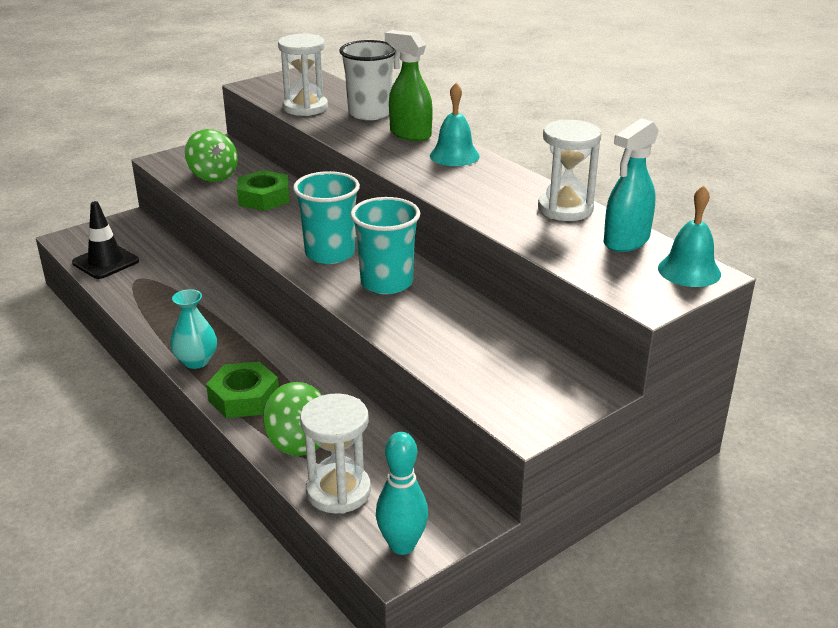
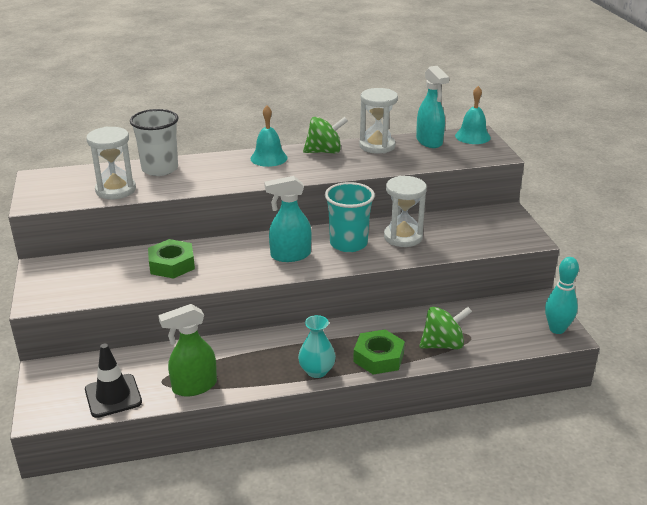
camera: 65 degrees left, 0 degrees up
(213, 176) = (103, 280): green spinning top -> green spinning top (324, 152)
(330, 253) = (290, 255): turquoise cup -> turquoise spray bottle
(338, 491) = (500, 340): white hourglass -> white hourglass (403, 237)
(410, 134) = (216, 164): green spray bottle -> green spray bottle (194, 386)

